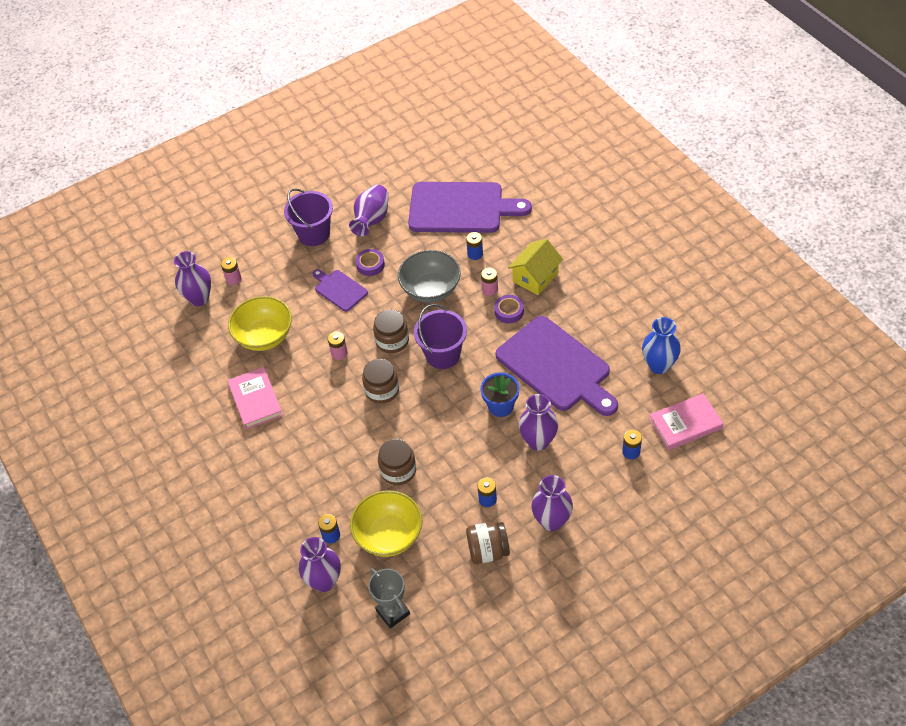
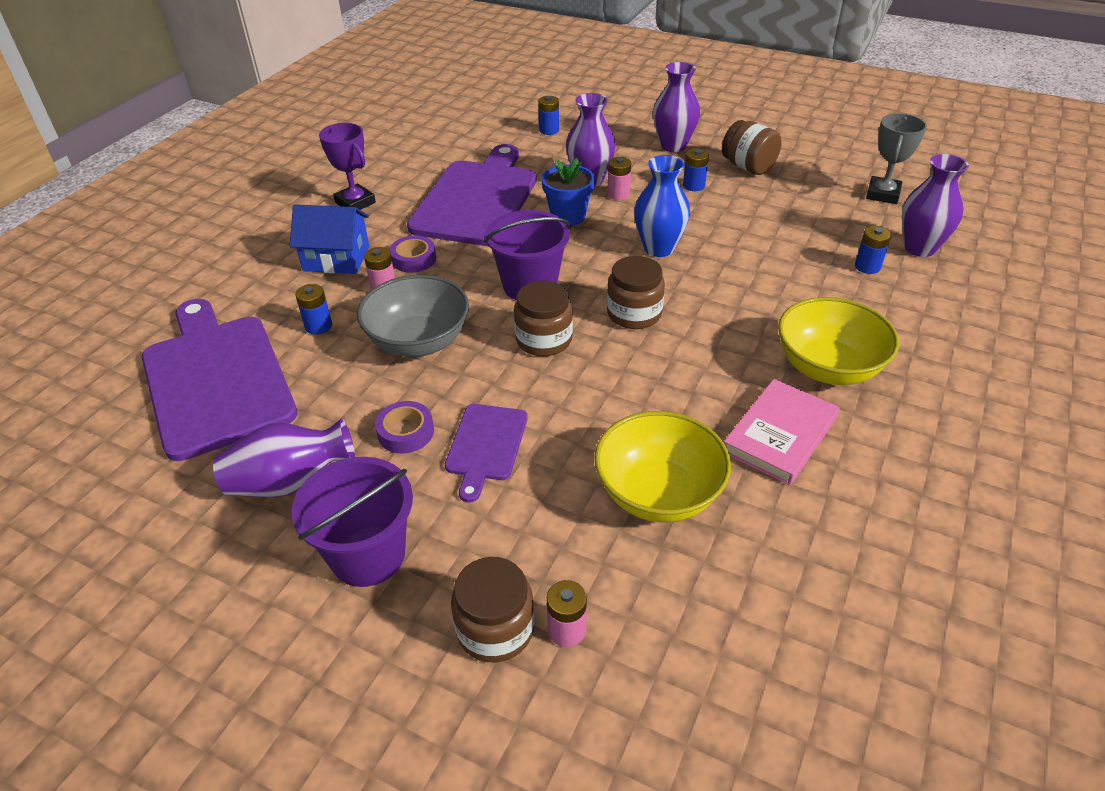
camera: 125 degrees left, 10 degrees down
(199, 298) = (660, 664): purple vase -> none
(339, 353) = (611, 383): pink battery -> pink battery (618, 194)
(389, 535) = (812, 228): yellow bowl -> yellow bowl (828, 367)
(398, 470) = (730, 253): brown jar -> brown jar (495, 629)
(535, 277) = (336, 258): yellow house -> blue house
(596, 302) = (355, 203): none -> purple trophy
(659, 365) = (424, 143): blue vase -> blue vase (659, 248)
(685, 424) = (488, 114): pink book -> none

